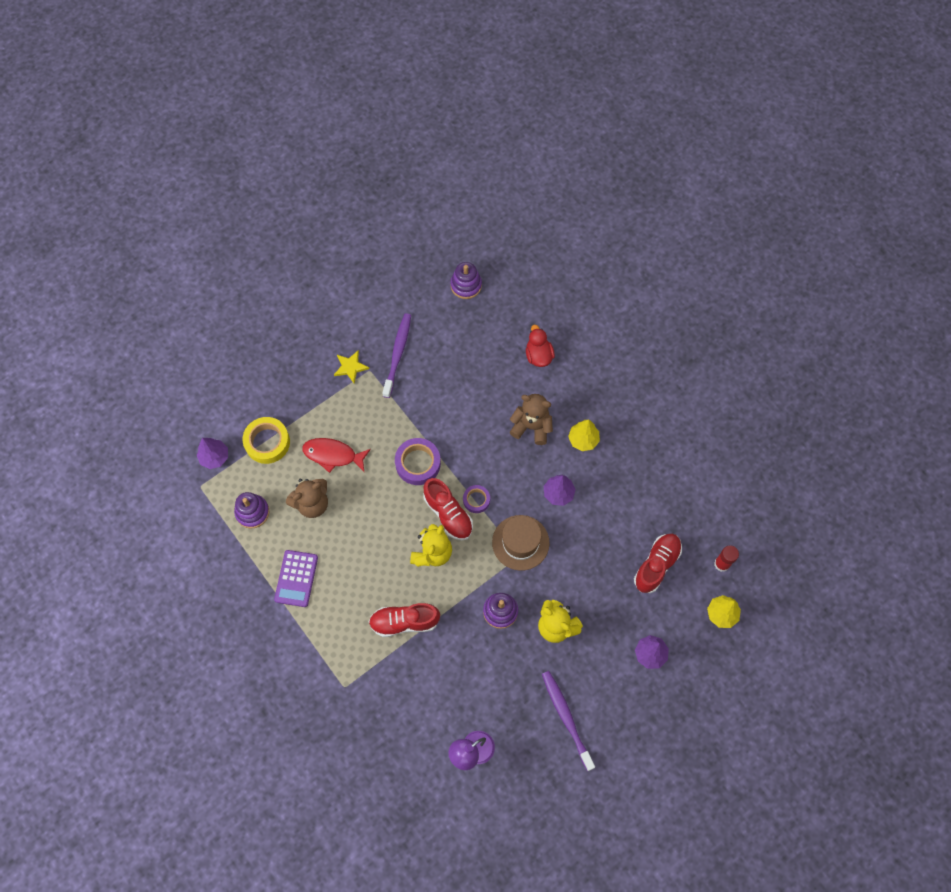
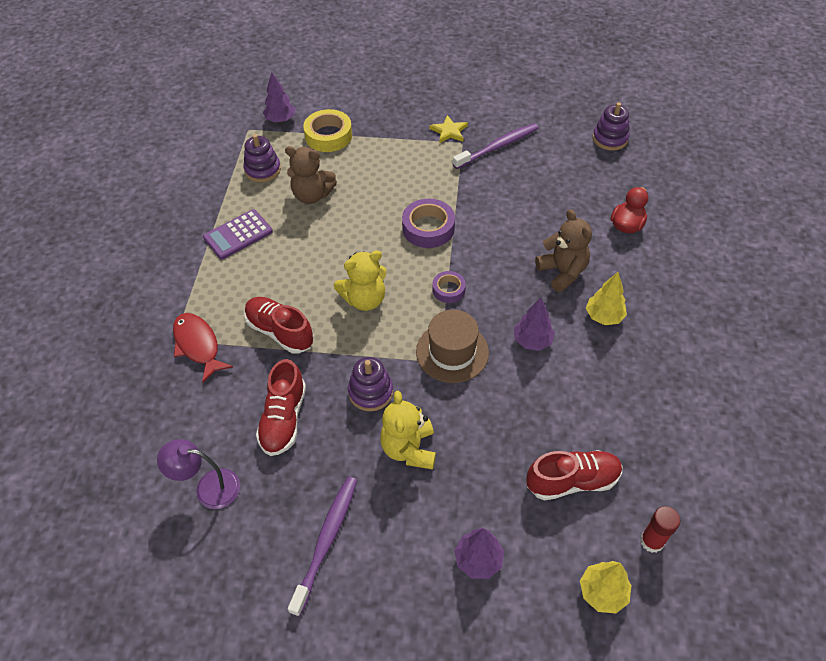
camera: 45 degrees right, 15 degrees down
(333, 455) = (367, 176): red fish -> red fish (198, 345)
(448, 514) = (412, 281): red shoe -> red shoe (284, 419)

